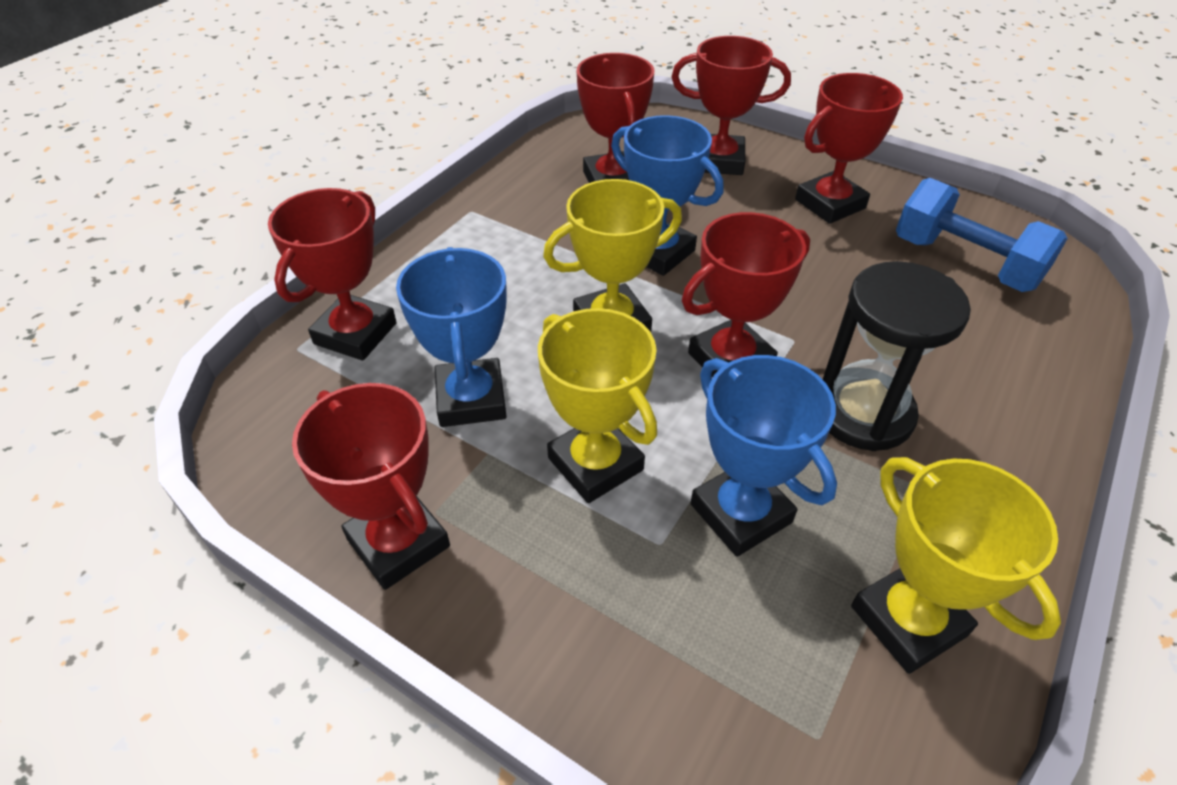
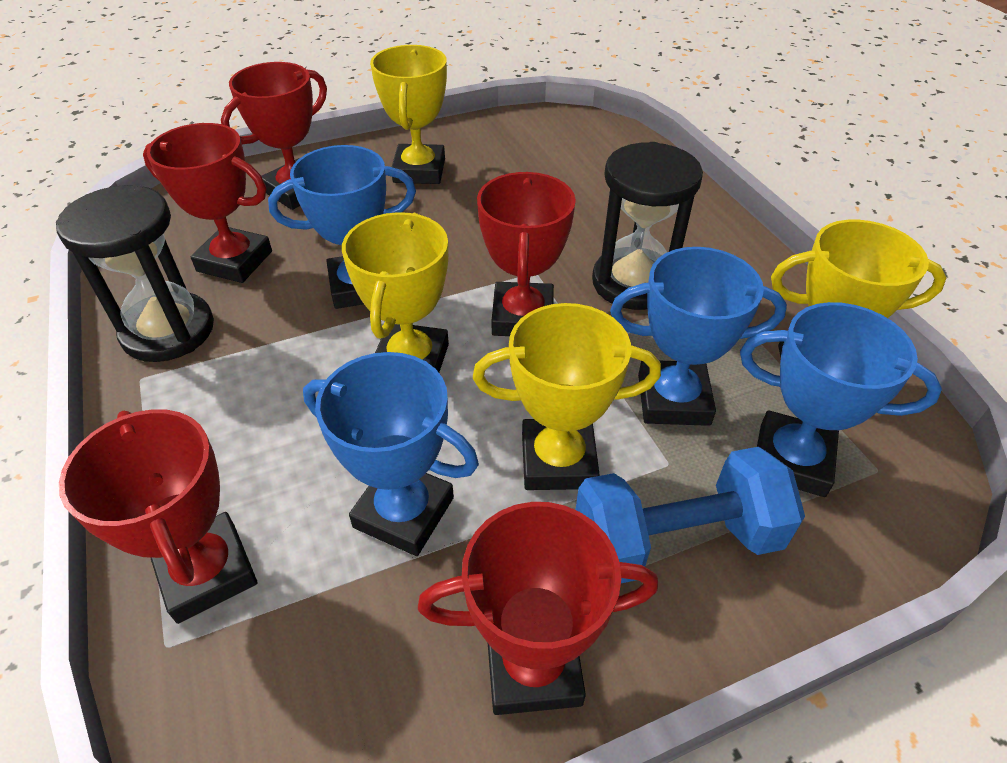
camera: 55 degrees left, 0 degrees up
(520, 195) = (168, 331): none -> black hourglass
(756, 646) = (791, 460): none -> blue trophy
(830, 204) = (419, 171): red trophy -> yellow trophy
(964, 263) = (545, 155): blue dumbbell -> blue dumbbell (676, 540)

